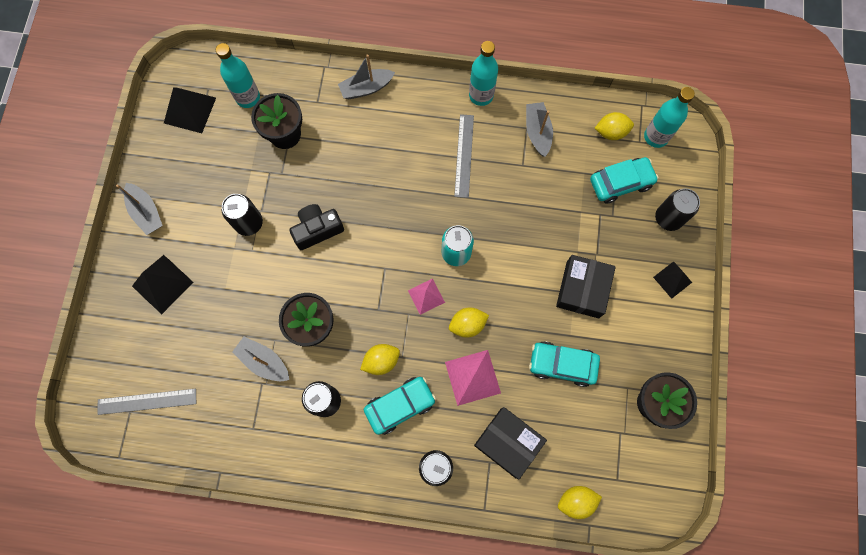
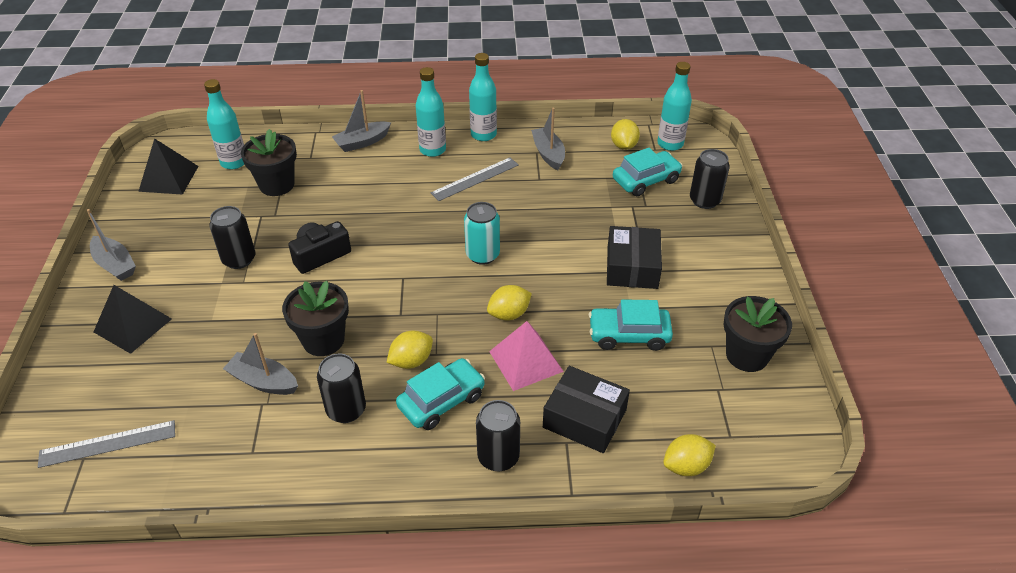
camera: 10 degrees left, 30 degrees down
(426, 296) = (455, 295): pink pyramid -> none
(430, 109) = (432, 150): none -> turquoise bottle
(464, 155) = (475, 179): grey ruler -> grey ruler turned 60 degrees clockwise
(611, 132) = (623, 146): yellow lemon -> yellow lemon turned 75 degrees counterclockwise
(672, 279) = (727, 247): black pyramid -> none

